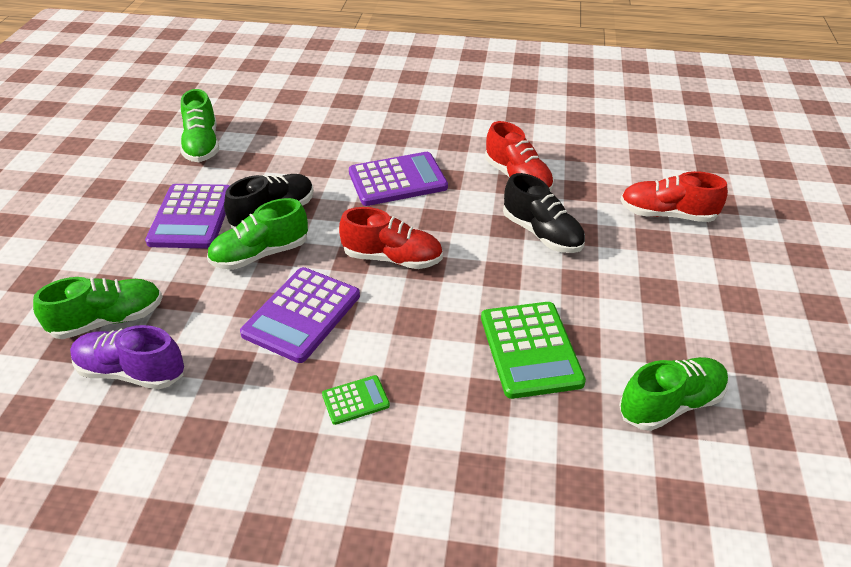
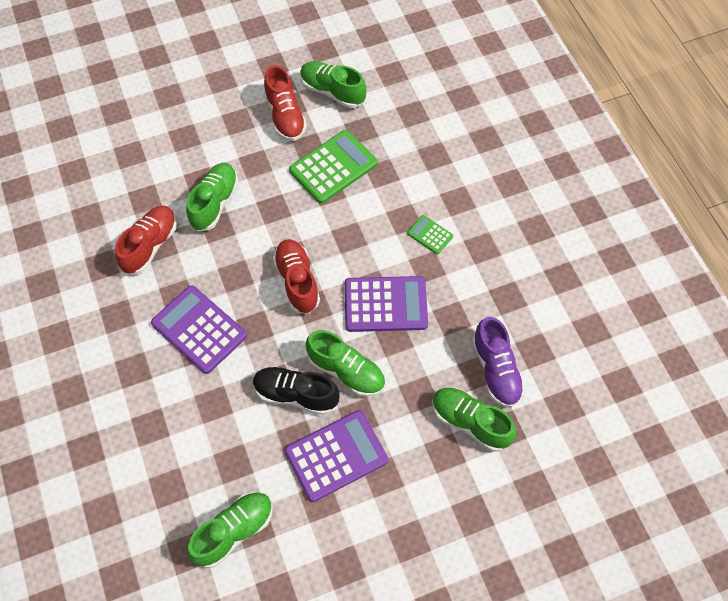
camera: 120 degrees left, 20 degrees up
(542, 233) = (214, 203): black shoe -> green shoe
(667, 214) = (148, 137): red shoe -> red shoe (285, 116)

